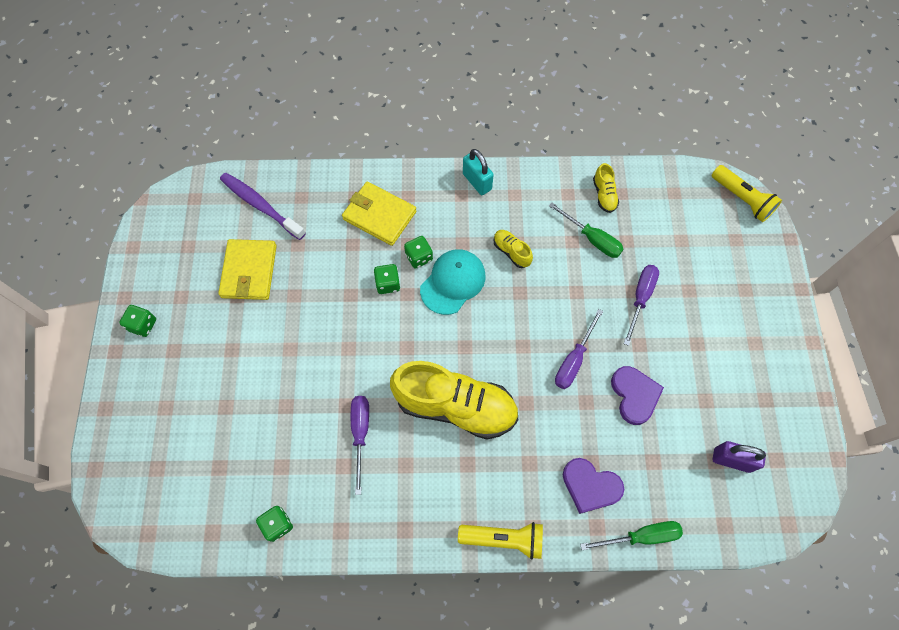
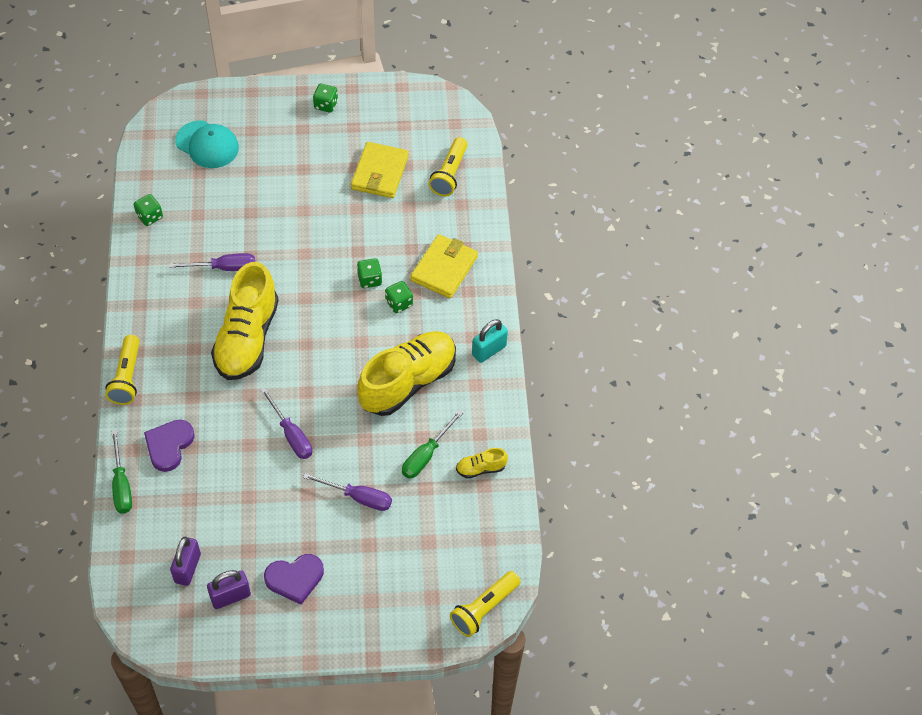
camera: 85 degrees right, 10 degrees down
(249, 271) = (380, 172): yellow wallet -> yellow wallet turned 75 degrees counterclockwise
(261, 206) = (449, 174): purple toothbrush -> yellow flashlight
(453, 282) = (372, 332): turquoise cap -> turquoise cap (207, 144)
(511, 252) = (408, 382): yellow shoe -> yellow shoe, size x2.37
(573, 360) = (291, 435): purple screwdriver -> purple screwdriver turned 150 degrees counterclockwise
(634, 395) = (255, 486): purple heart -> purple heart (295, 578)
(757, 416) = (230, 596): none -> purple padlock

